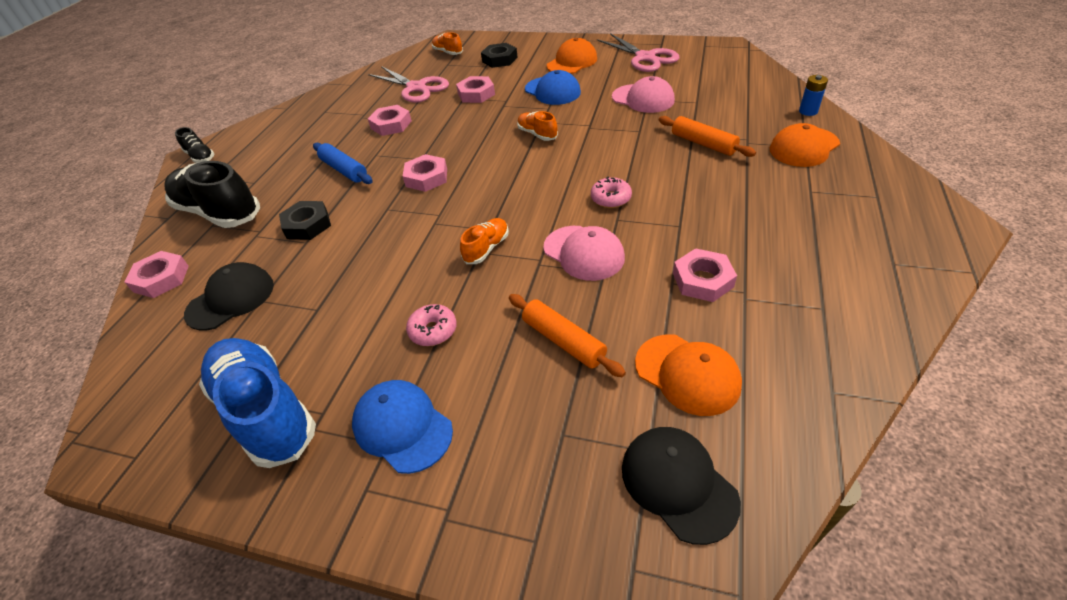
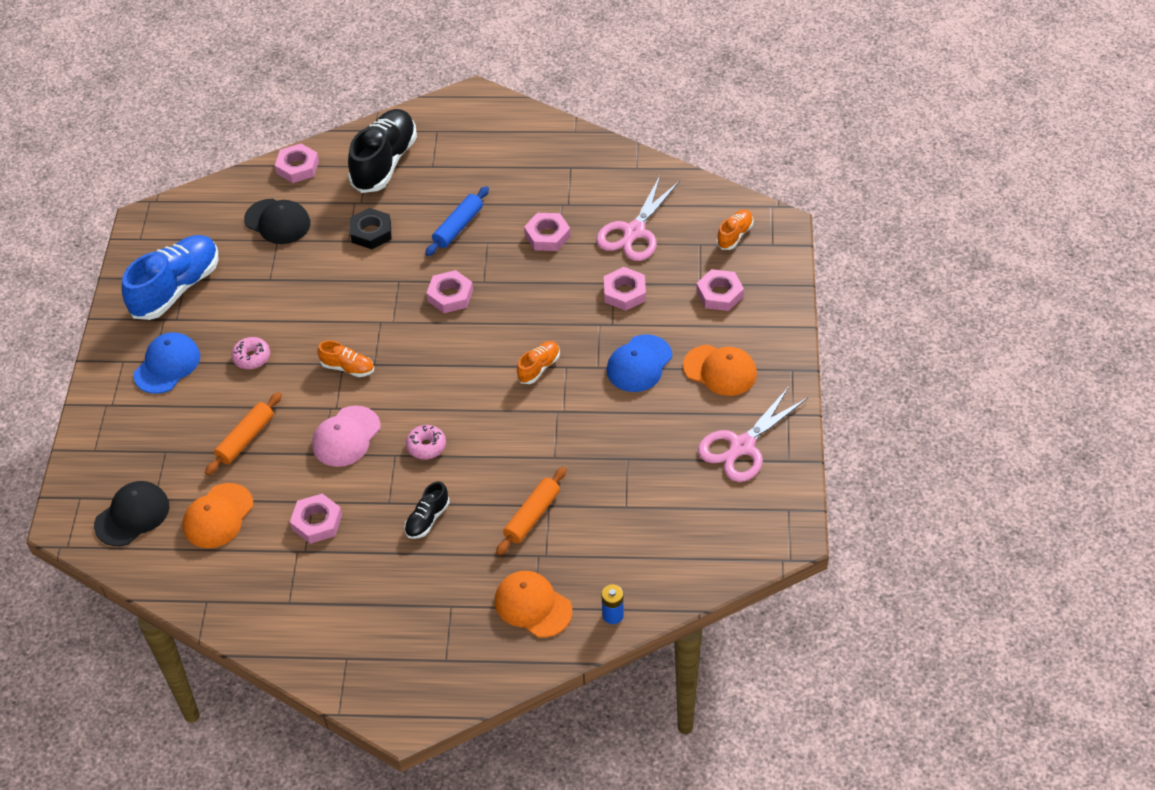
camera: 75 degrees right, 5 degrees up
(200, 157) = (472, 105): black shoe -> black shoe (427, 519)
(499, 59) = (719, 294): black nut -> pink nut
(643, 99) = (628, 454): pink cap -> none

